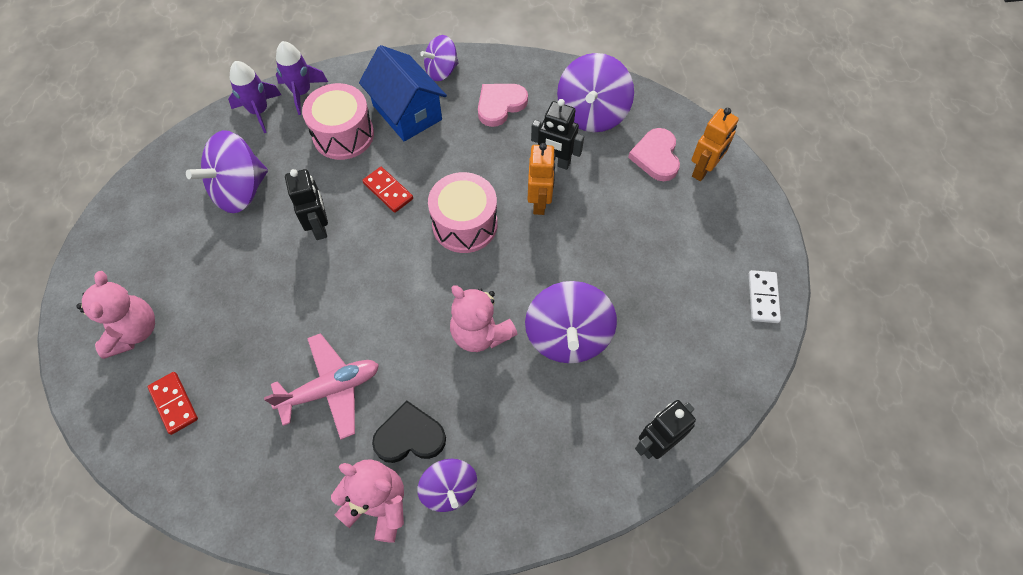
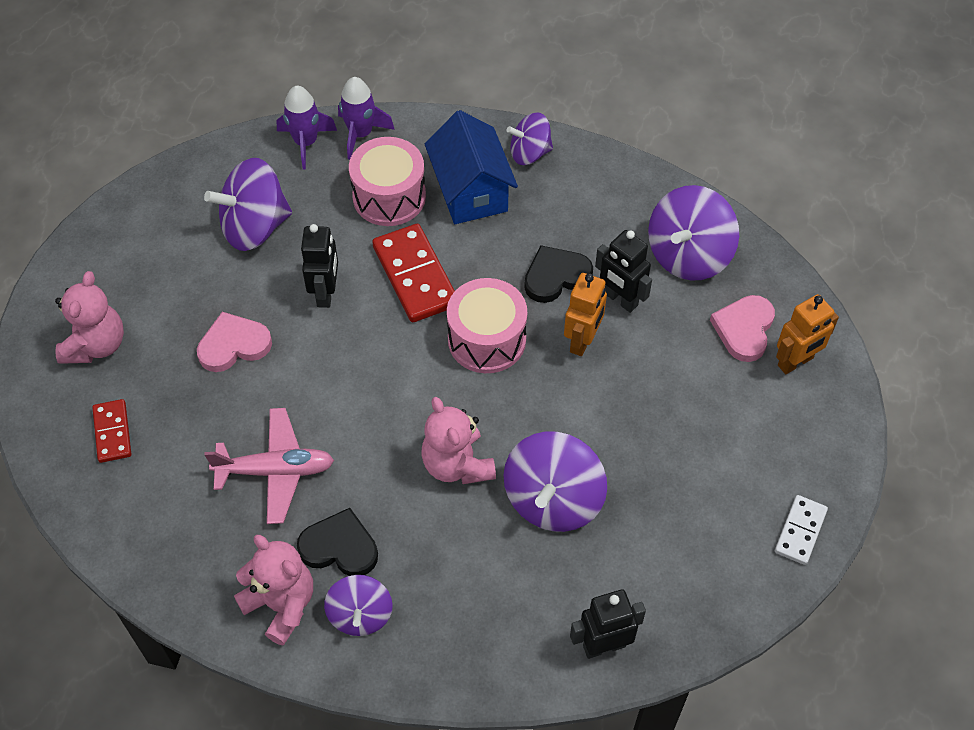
camera: 20 degrees right, 5 degrees down
(388, 191) = (415, 276): red domino -> red domino, size x1.74
(499, 159) = (556, 276): none -> black heart
(500, 105) = (582, 214): pink heart -> pink heart (234, 345)

